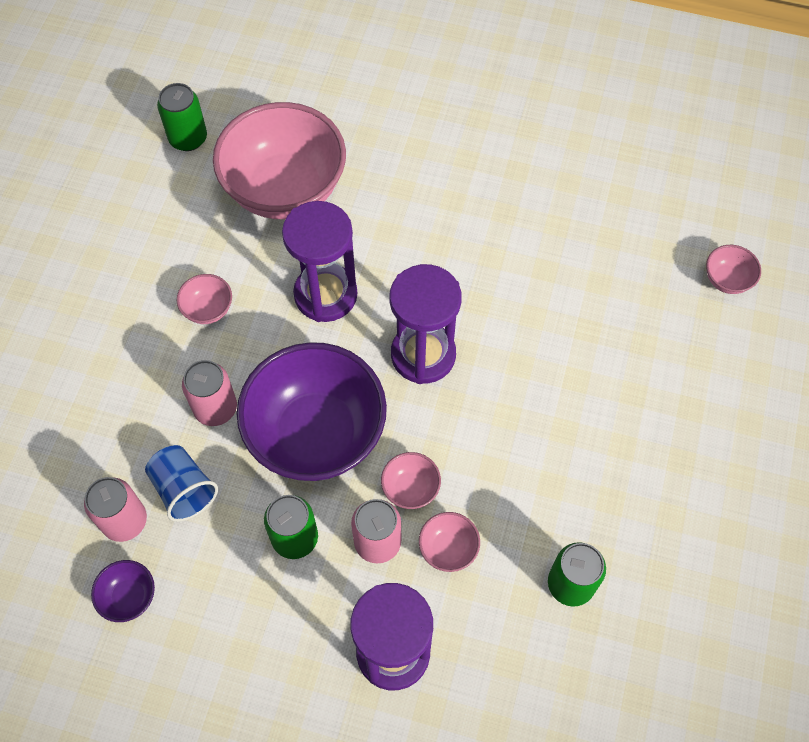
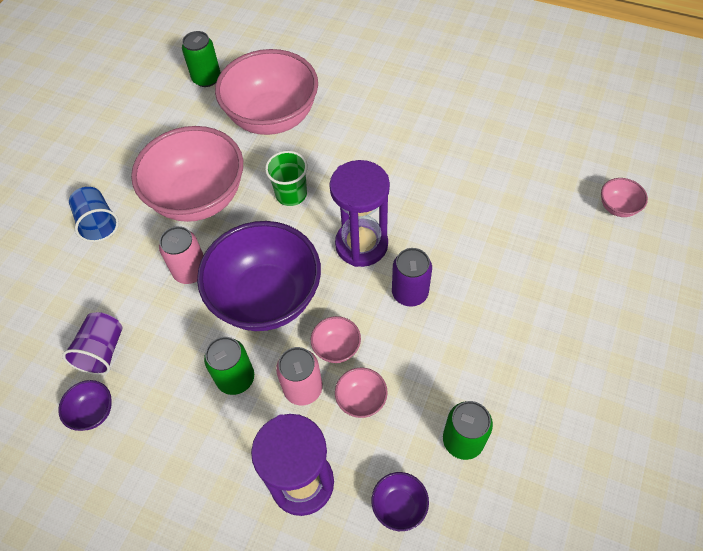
camera: 10 degrees right, 5 degrees down
(125, 521) = (102, 351): pink can -> purple cup
(184, 490) = (154, 331): blue cup -> blue cup (98, 223)
(208, 309) = (199, 198): pink bowl -> pink bowl, size x2.47
(325, 295) = (291, 194): purple hourglass -> green cup
(489, 411) = (410, 293): none -> purple can
(507, 666) = (399, 506): none -> purple bowl

